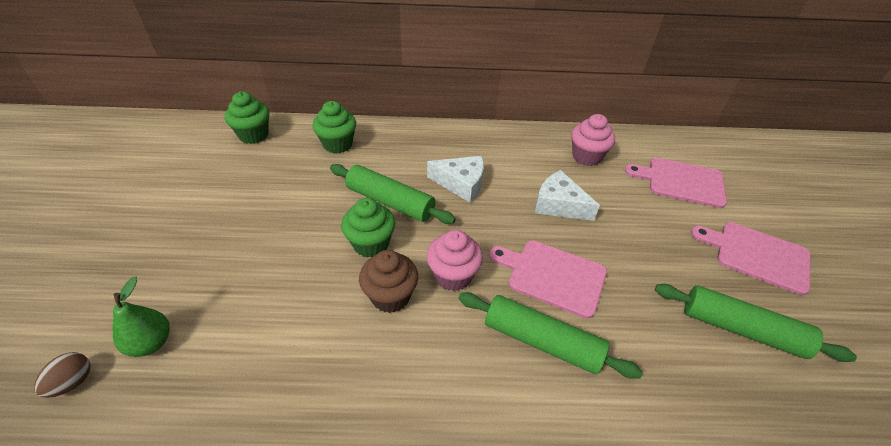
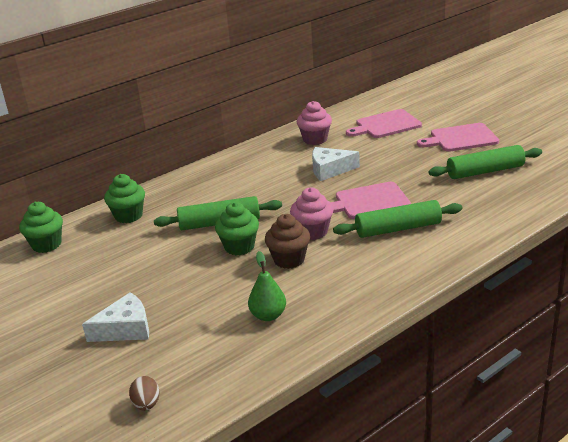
camera: 35 degrees left, 15 degrees down
(151, 343) = (168, 362): green pear -> green pear (268, 315)
(461, 183) = (253, 191): white cheese -> white cheese (125, 329)

